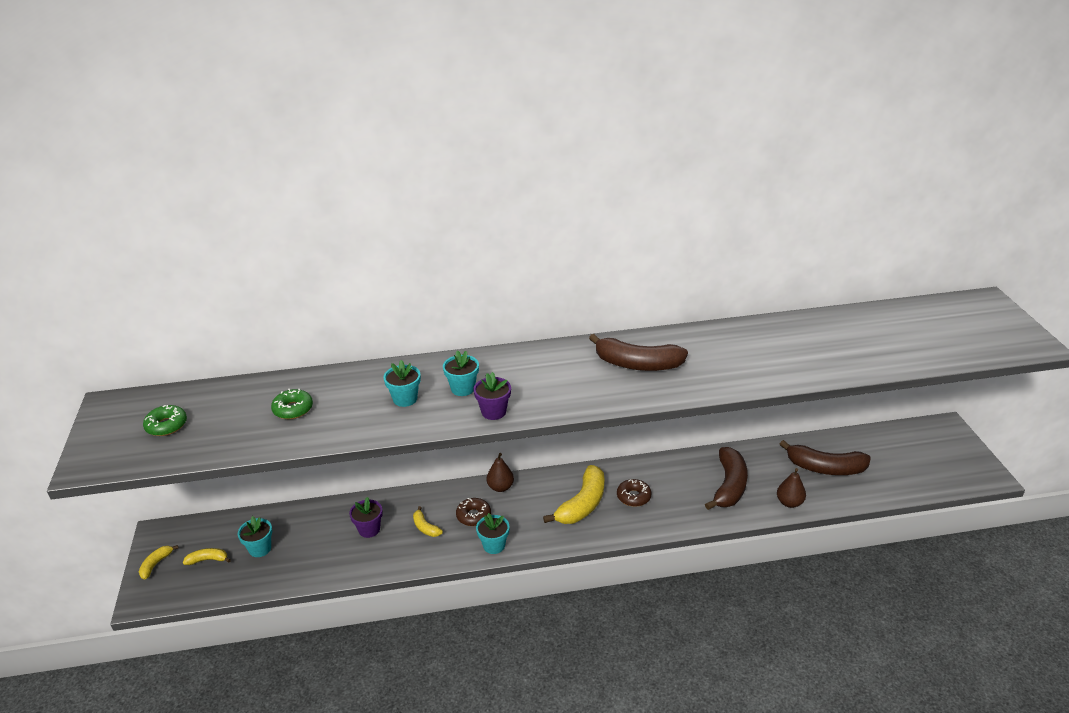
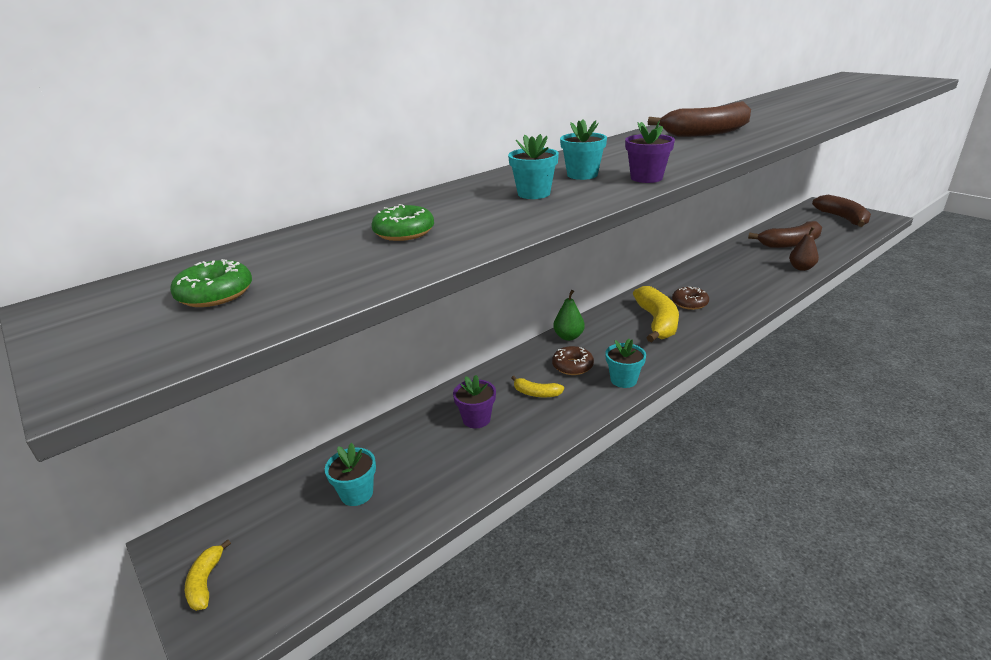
camera: 30 degrees left, 5 degrees down
(208, 560) = (290, 539): yellow banana -> none
(500, 487) = (568, 337): brown pear -> green pear
(729, 486) = (747, 273): brown banana -> brown banana (842, 218)

